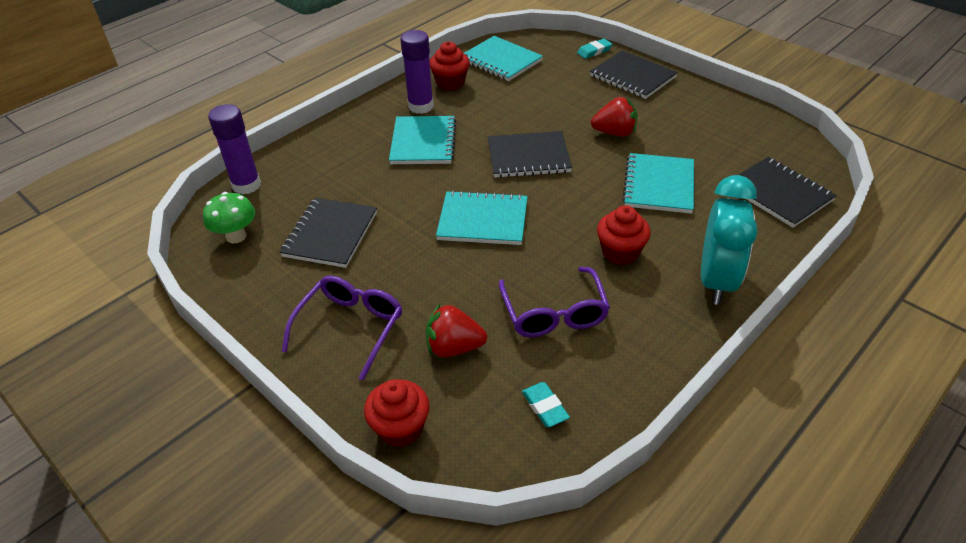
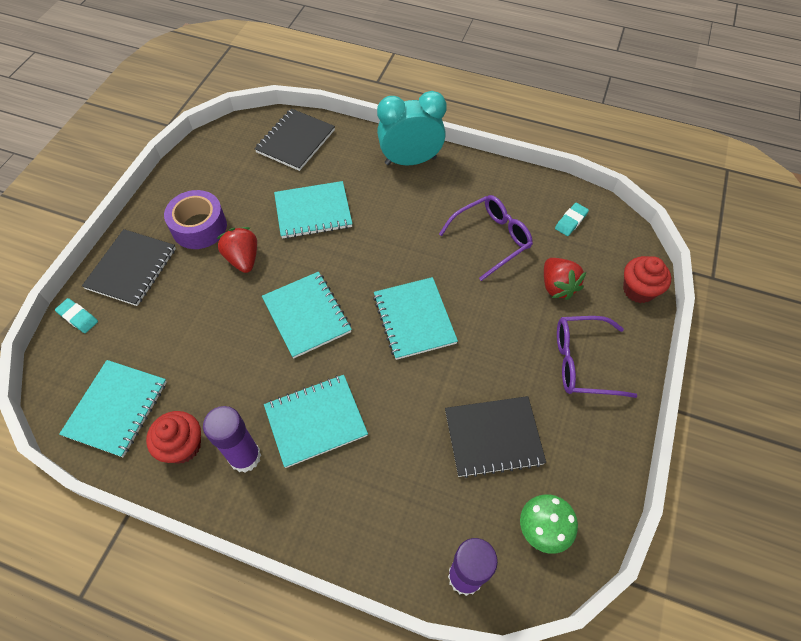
camera: 115 degrees left, 15 degrees up
(528, 157) = (307, 315): black notebook -> turquoise notebook
(620, 252) = (407, 217): red cupcake -> none
(667, 114) = (199, 227): none -> purple tape

